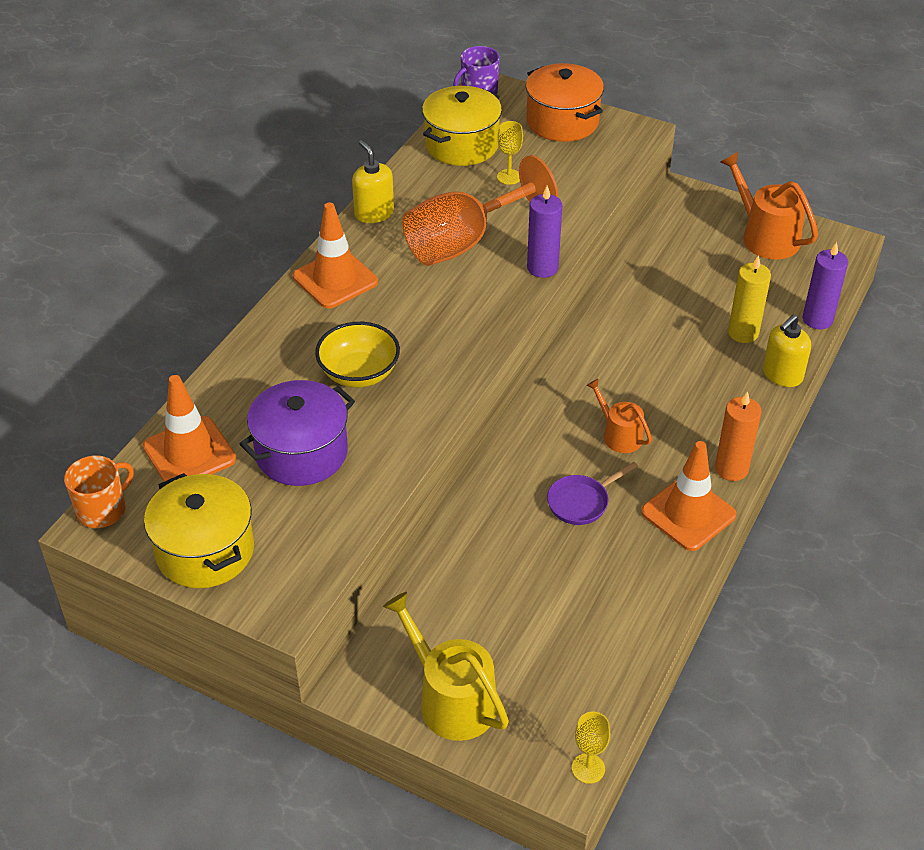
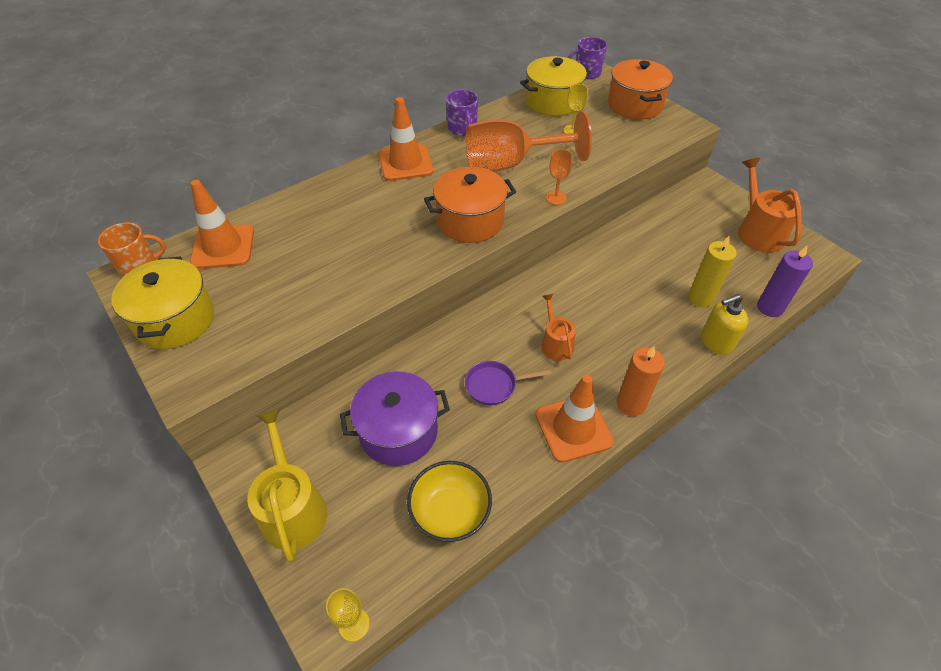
camera: 25 degrees right, 5 degrees up
(301, 453) = (293, 273): purple pot -> purple pot (398, 431)
(359, 373) = (374, 230): yellow bowl -> yellow bowl (450, 512)
(374, 213) = (462, 129): yellow soap dispenser -> purple mug
(463, 326) = (470, 221): none -> orange pot
(542, 268) = (556, 198): purple candle -> orange goblet

